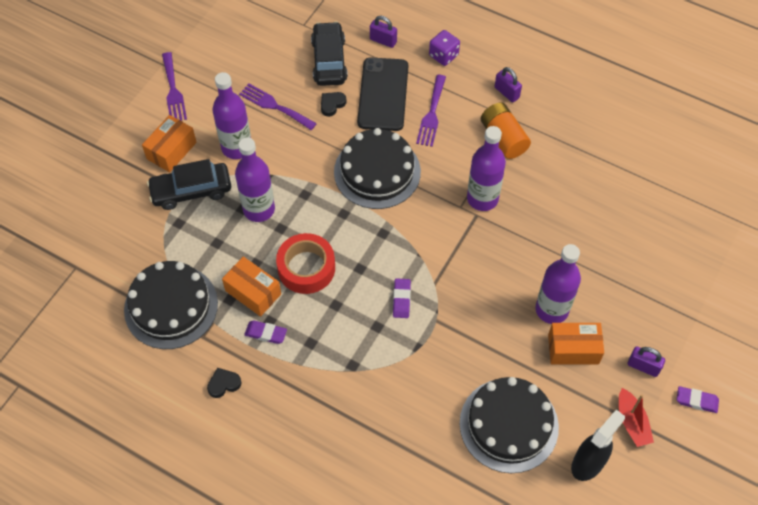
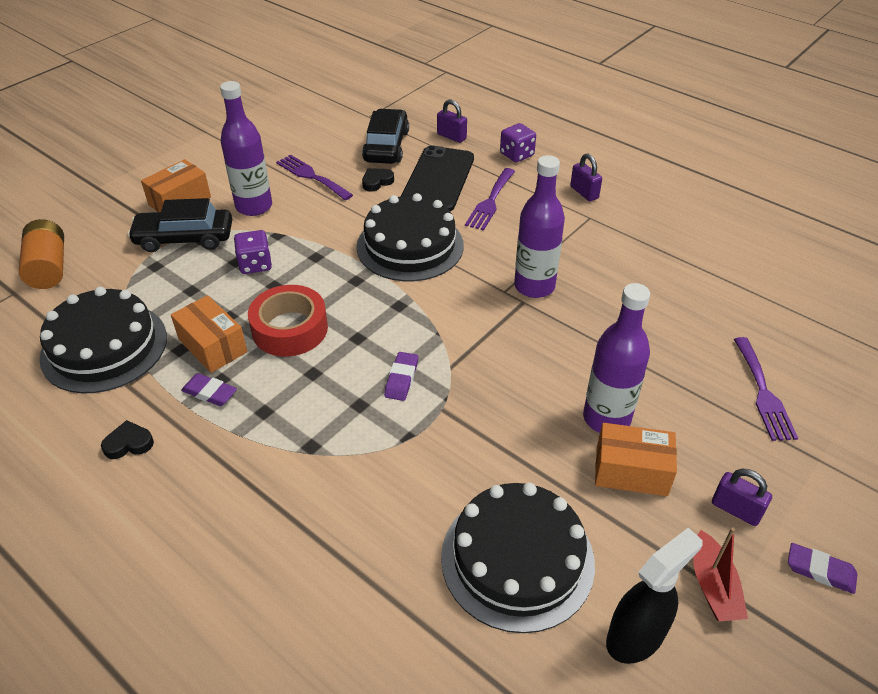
camera: 10 degrees right, 15 degrees down
(173, 90) = (206, 153): purple fork -> purple fork (763, 393)
(259, 209) = (255, 264): purple bottle -> purple dice
(503, 138) = (572, 232): orange battery -> orange battery (49, 267)

